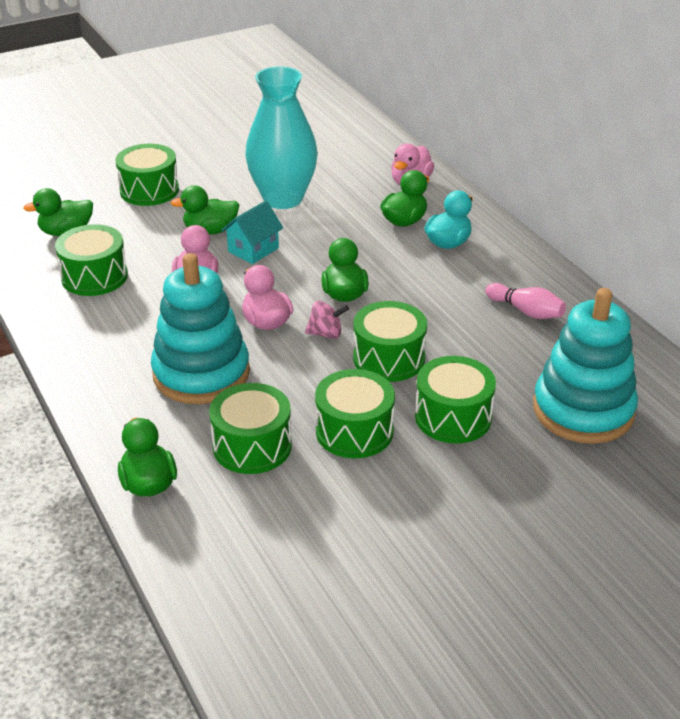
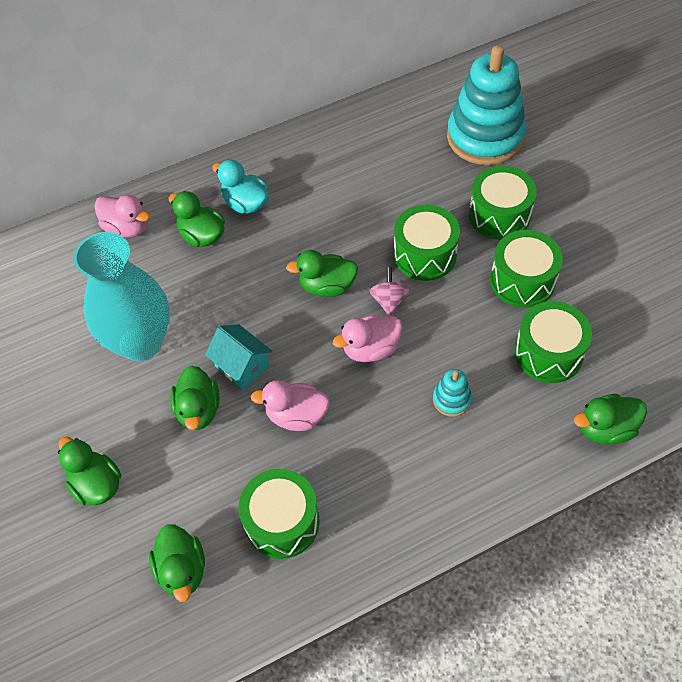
camera: 85 degrees left, 20 degrees up
(149, 190) = (97, 484): green drum -> green duck
(201, 373) = (452, 399): turquoise stacking toy -> turquoise stacking toy, size x0.42
(526, 311) = (357, 158): pink bowling pin -> none

